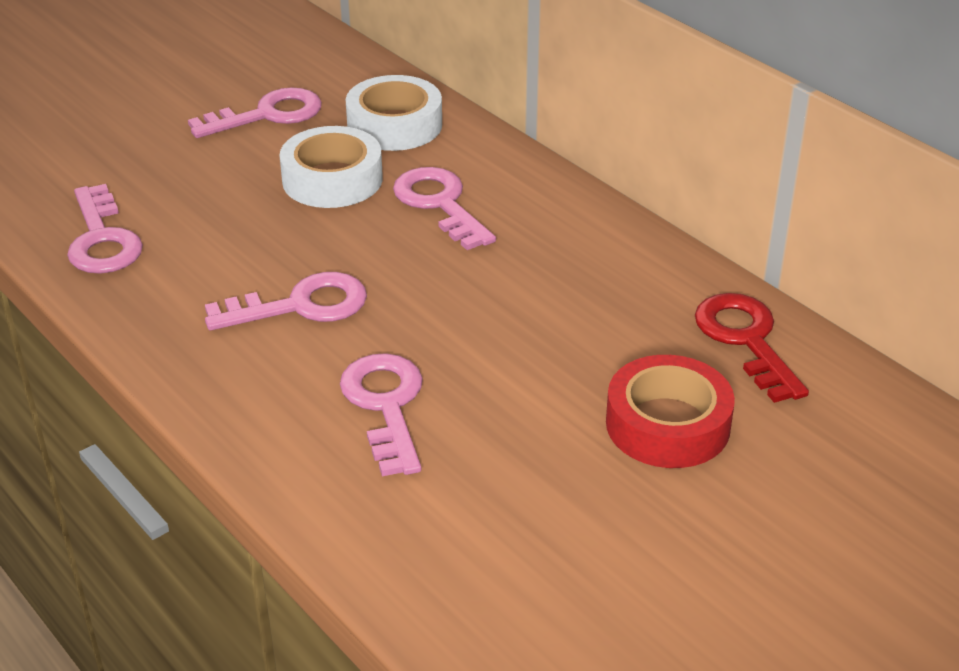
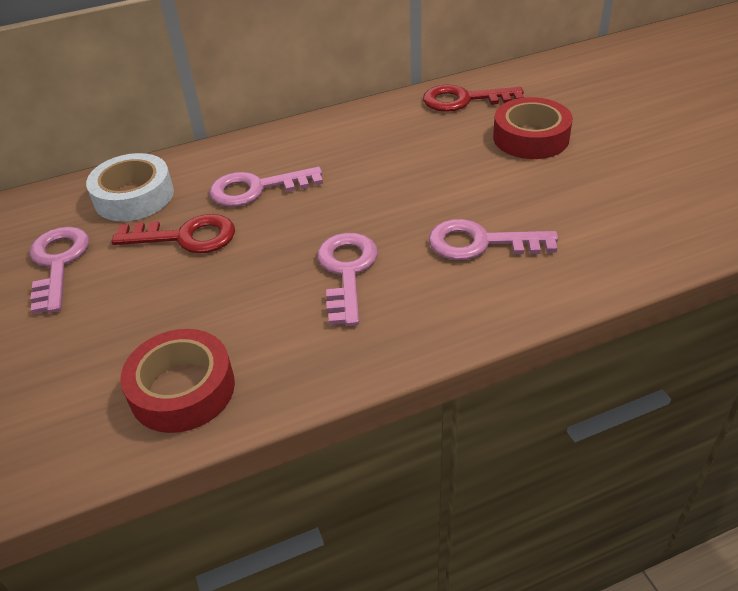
camera: 70 degrees left, 5 degrees up
(102, 240) = (182, 389): pink key -> red tape
(332, 179) = (186, 237): white tape -> red key

